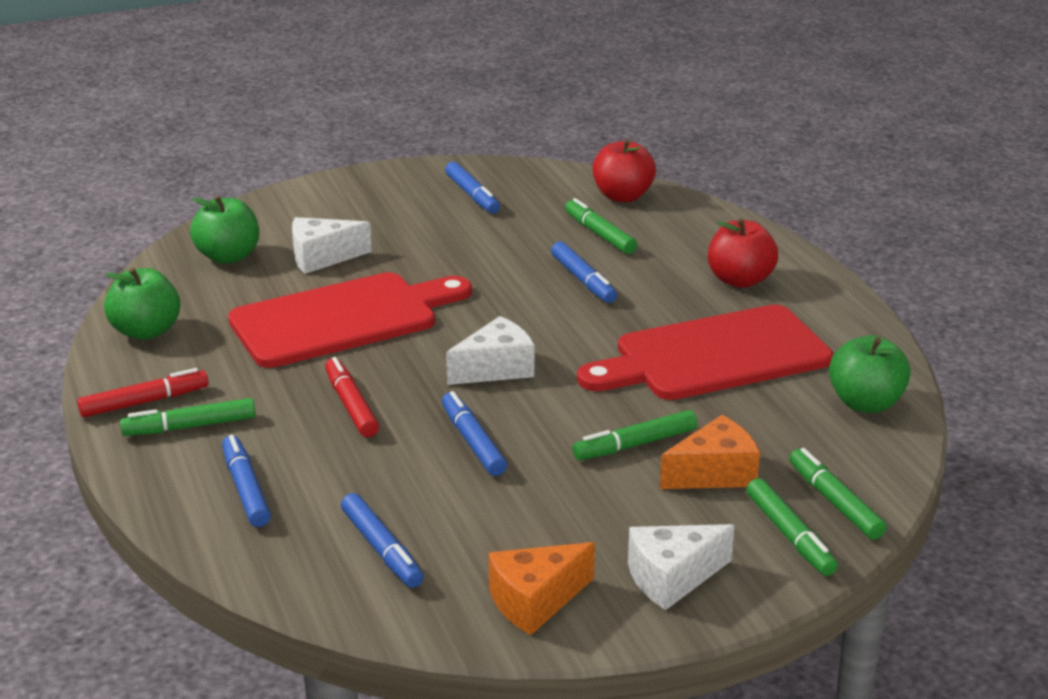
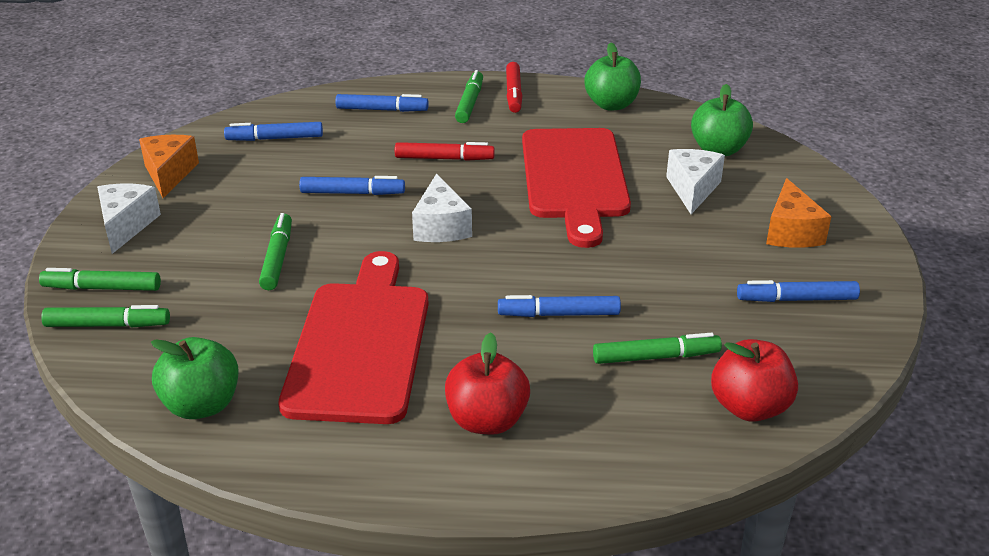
camera: 115 degrees right, 5 degrees up
(714, 473) = (204, 281): orange cheese -> orange cheese (791, 232)

